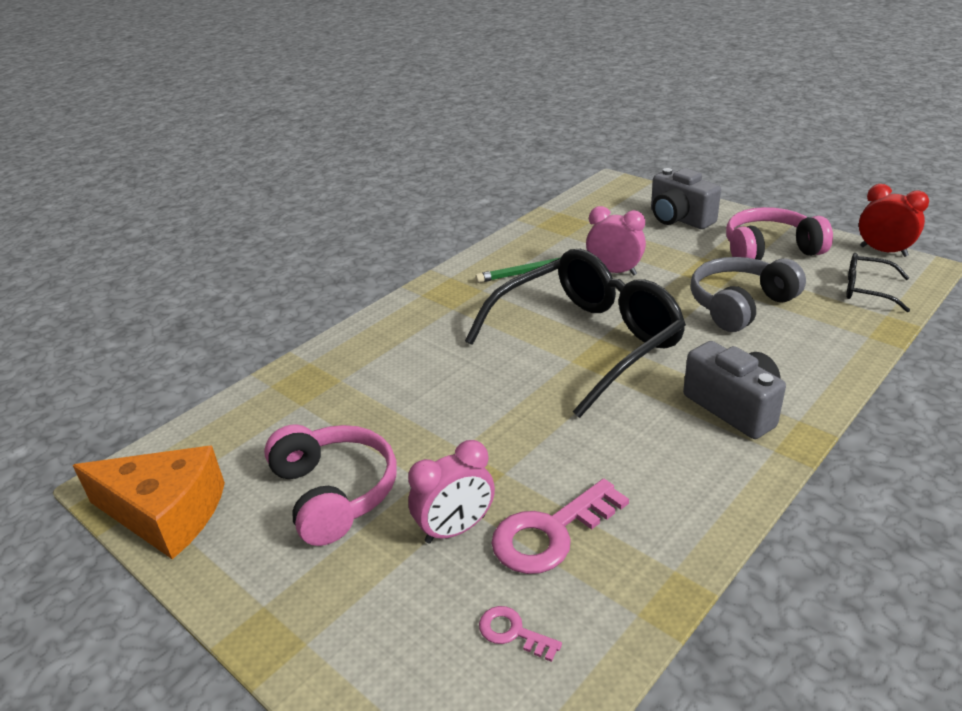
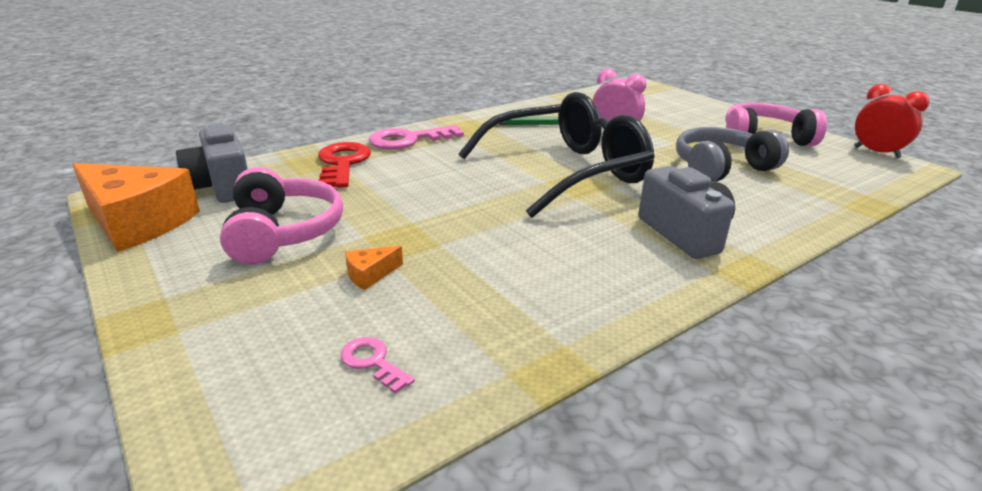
camera: 10 degrees right, 5 degrees down
(341, 378) = (342, 163): none -> red key
(455, 529) = (370, 275): pink clock -> orange cheese
(550, 533) = (456, 293): pink key -> pink key (408, 140)
(679, 219) = (688, 110): grey camera -> grey camera (222, 187)
(867, 290) = (852, 175): black glasses -> none

